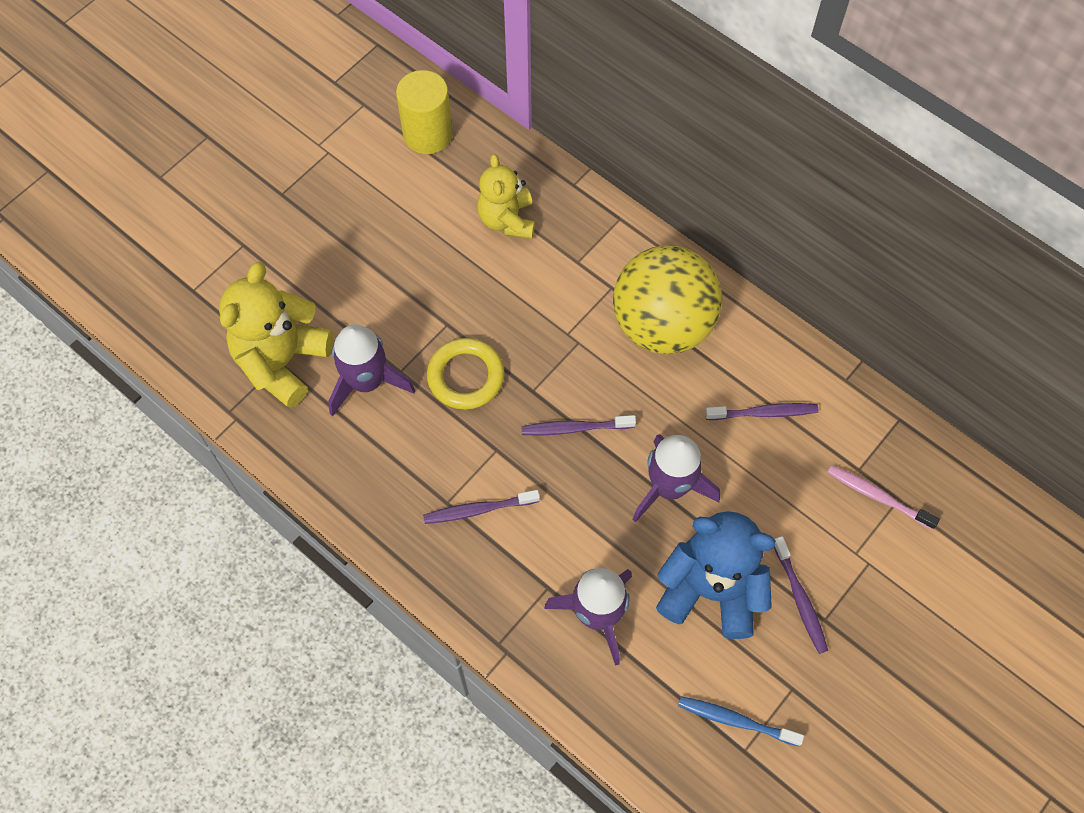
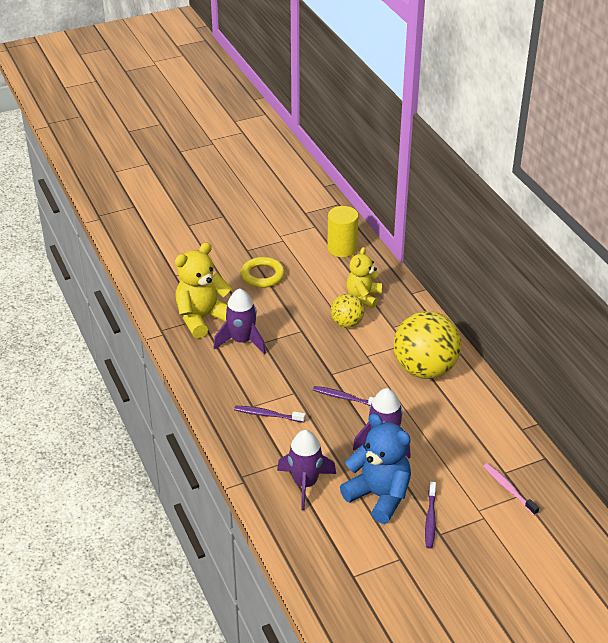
camera: 25 degrees right, 25 degrees down
(466, 376) = (297, 356): yellow ring -> yellow ring (262, 275)
(507, 281) = (347, 323): none -> yellow ball
(736, 720) = (356, 560): blue toothbrush -> none
(763, 413) = (461, 427): purple toothbrush -> none

